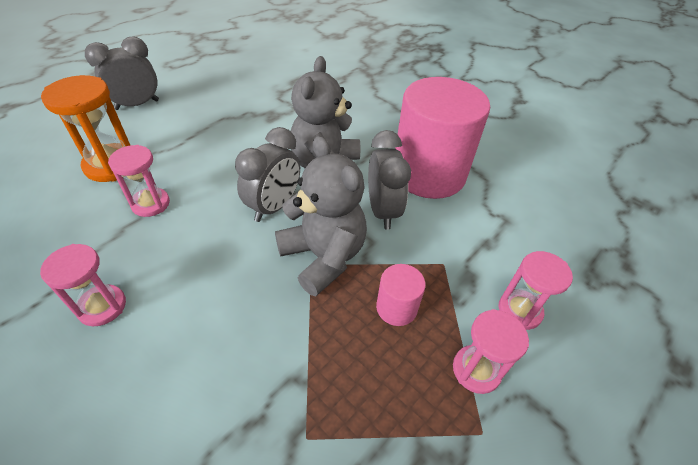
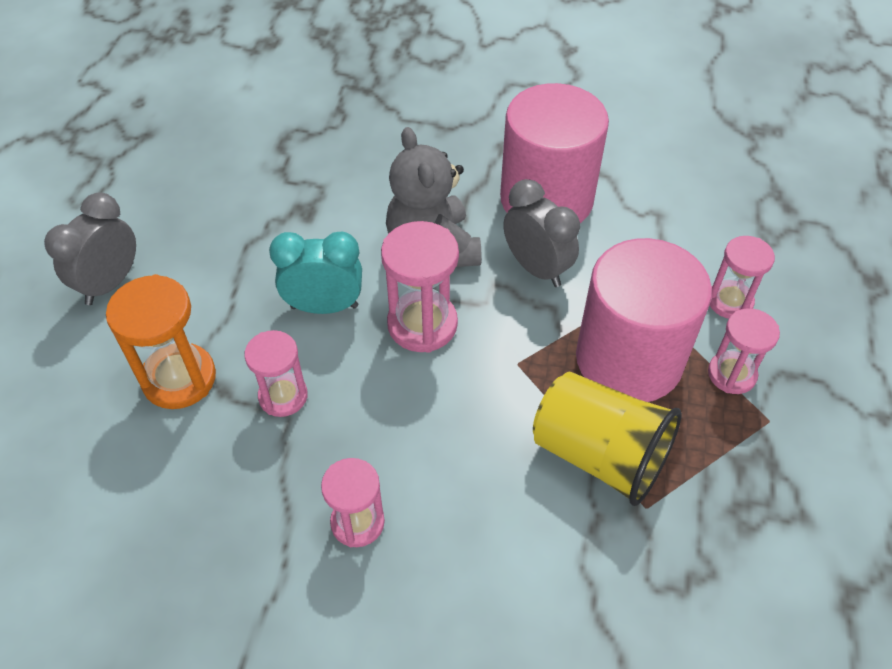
camera: 30 degrees left, 5 degrees up
(228, 168) = (324, 306): none -> turquoise clock
(274, 207) = (422, 324): grey clock -> pink hourglass
(308, 367) = (599, 455): none -> yellow cup
(323, 257) = (522, 349): grey teddy bear -> none
(396, 308) = (629, 359): pink cylinder -> pink cylinder, size x2.37

